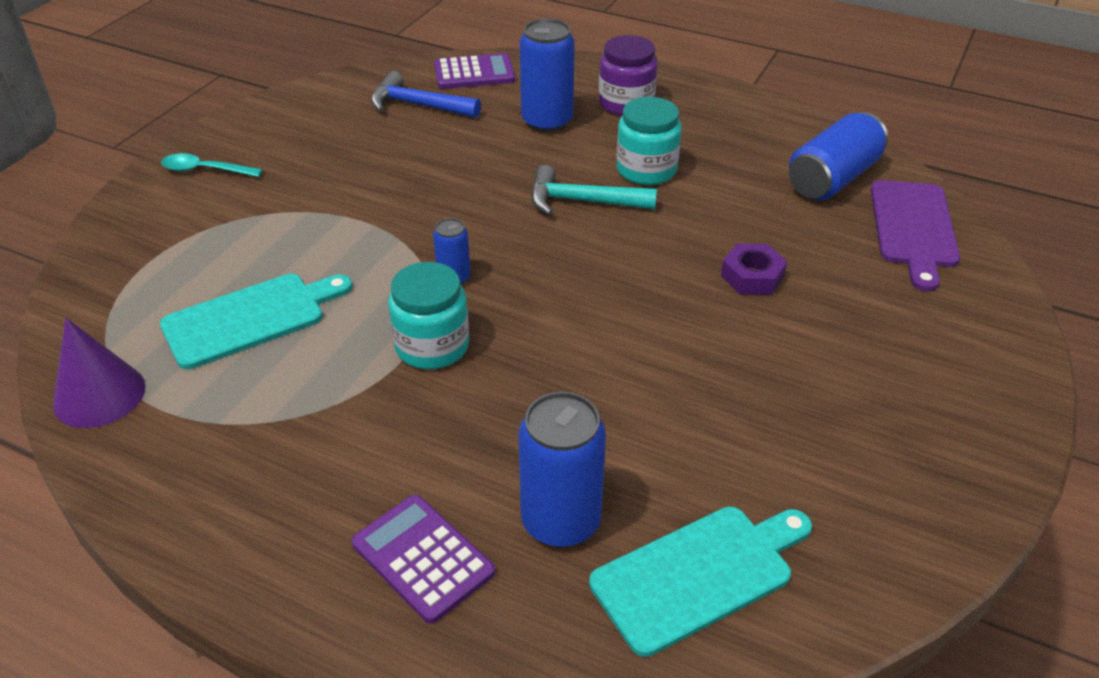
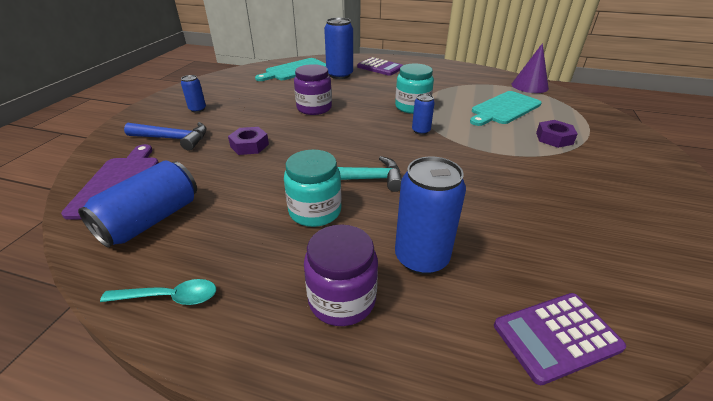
camera: 170 degrees right, 5 degrees down
(205, 170) = (649, 174): turquoise spoon -> turquoise spoon (169, 297)
(248, 238) = (554, 138): none -> purple nut
(417, 105) = (568, 264): blue hammer -> blue hammer (173, 139)
(641, 366) = (314, 108): none -> purple jar
(899, 393) = (197, 109): none -> blue can

